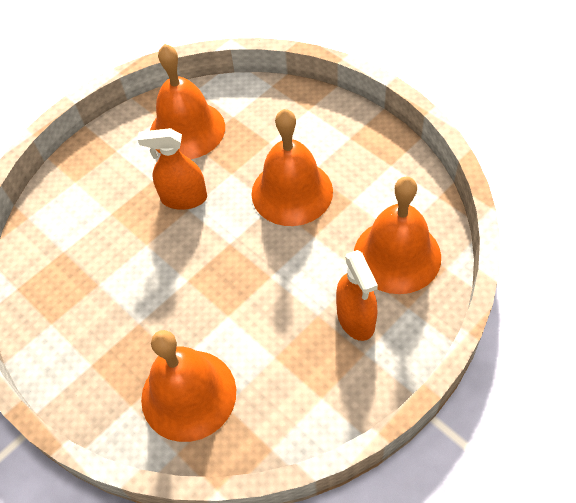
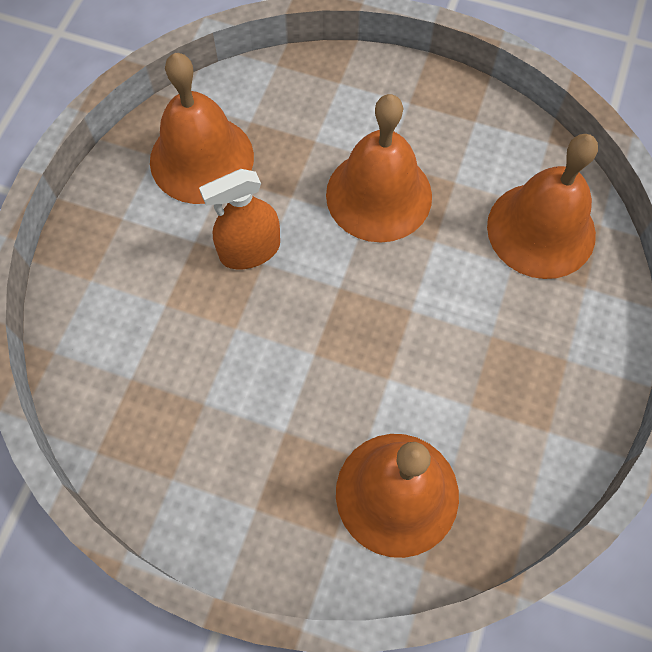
camera: 30 degrees left, 10 degrees up
(355, 318) = (536, 323): orange spray bottle -> none

